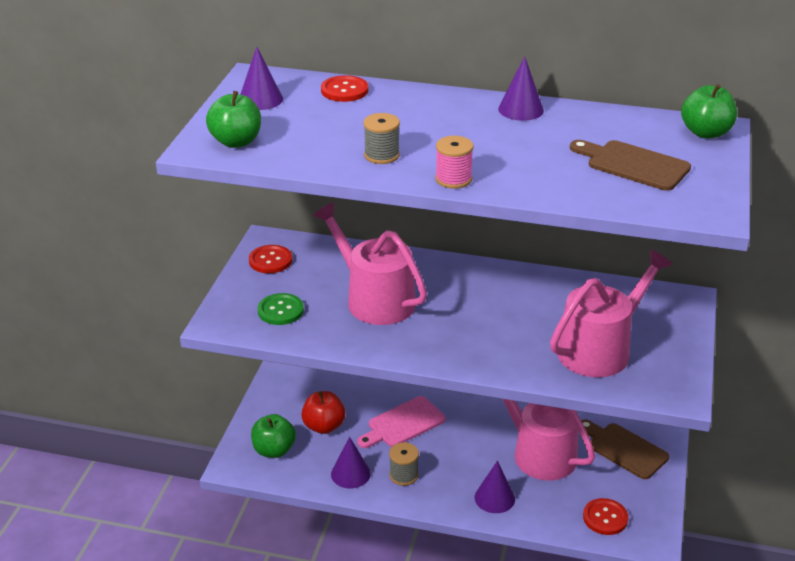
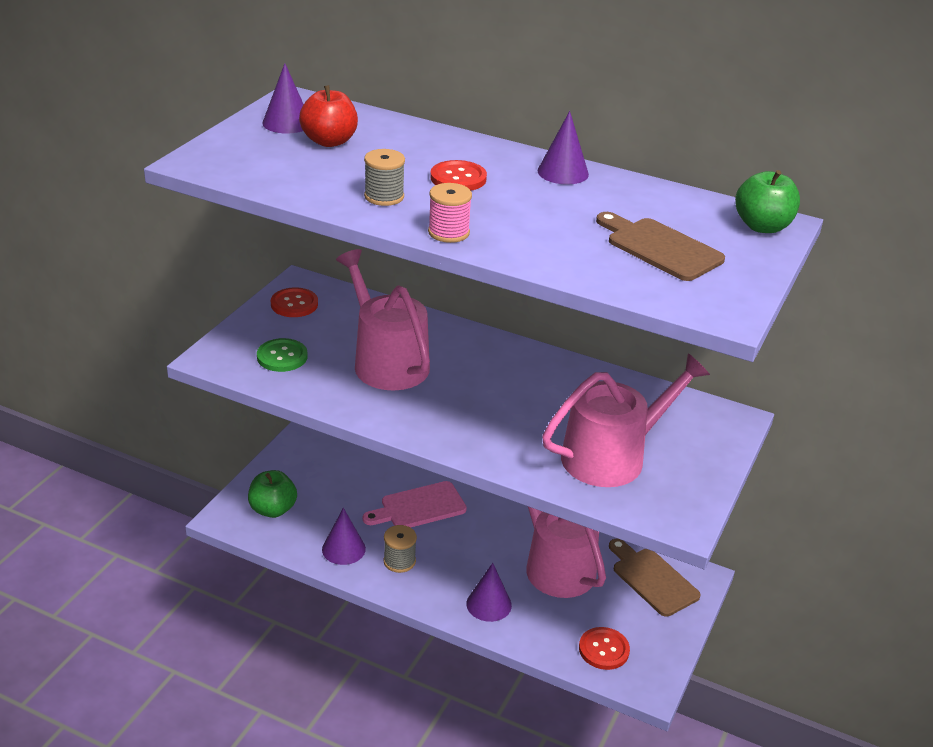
camera: 10 degrees right, 0 degrees up
(236, 142) = (237, 161): green apple -> none
(324, 426) = (334, 494): red apple -> red apple (329, 141)
(344, 90) = (380, 126): red button -> red button (458, 178)

